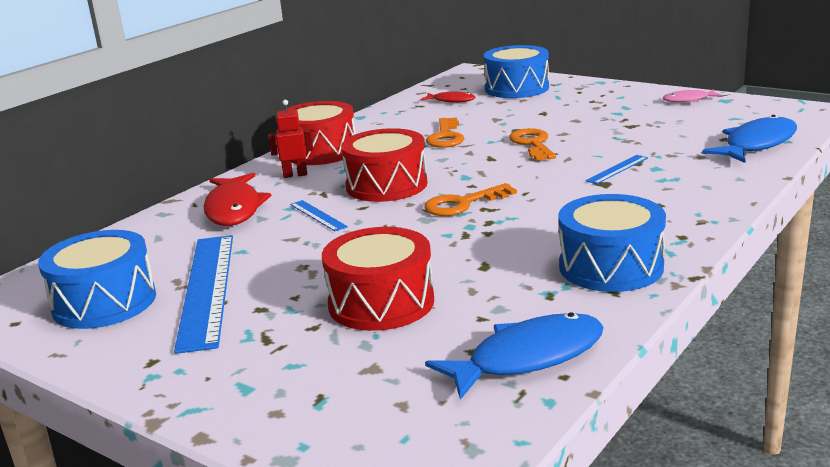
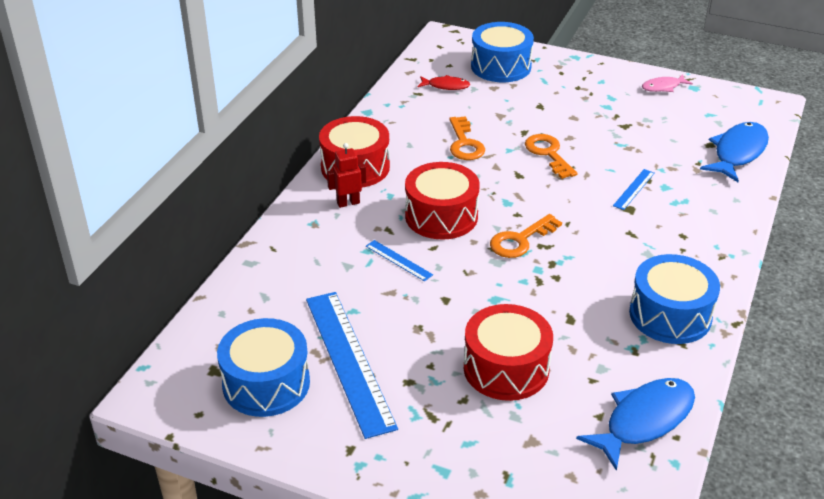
camera: 15 degrees left, 15 degrees up
(234, 209) = (315, 254): red fish -> none

